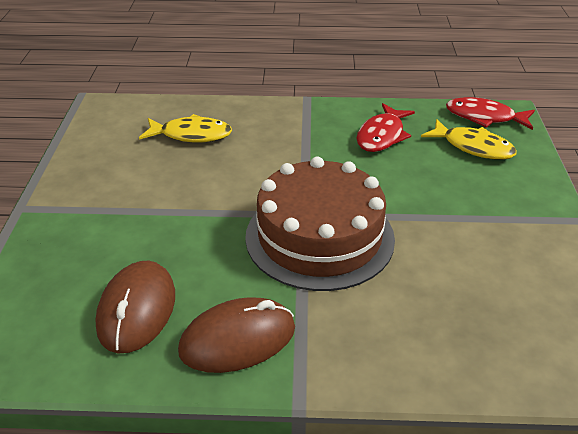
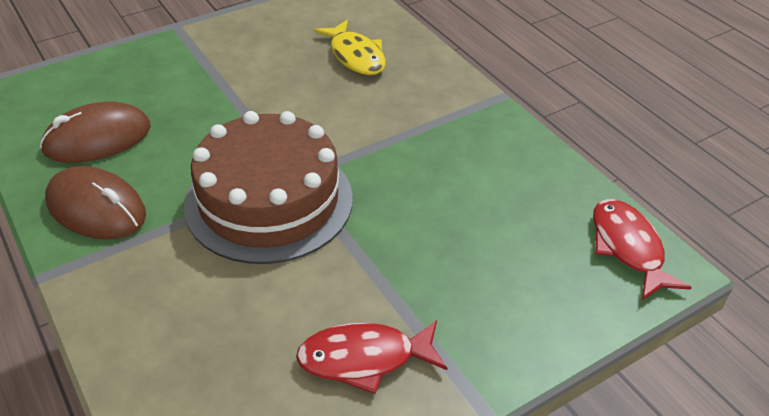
camera: 55 degrees right, 5 degrees up
(382, 135) = (489, 176): red fish -> red fish (364, 358)
(473, 147) = (546, 259): yellow fish -> none

